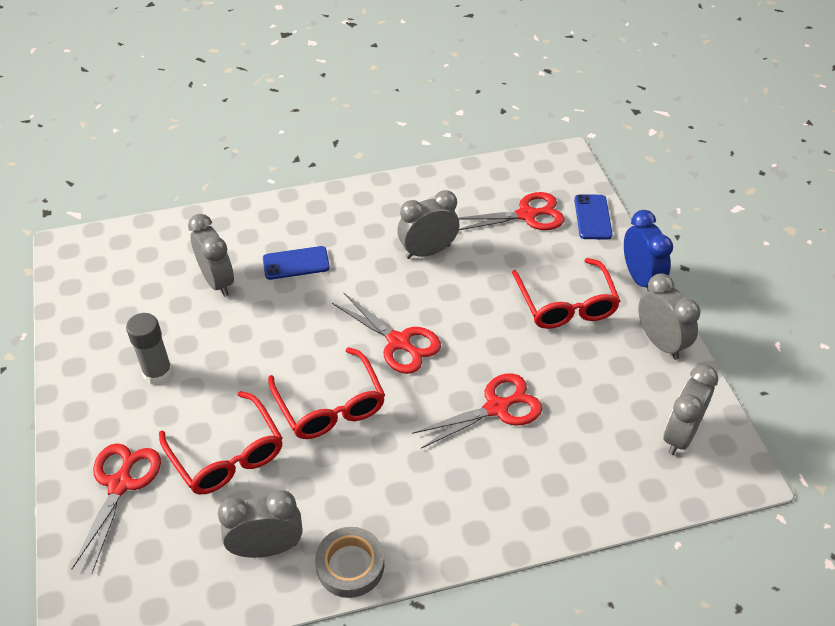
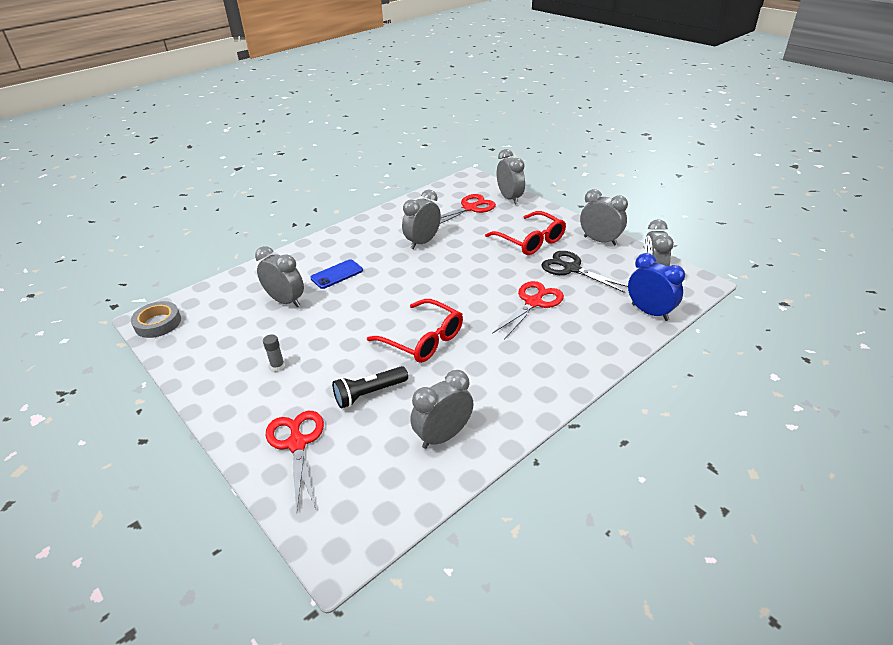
camera: 25 degrees left, 10 degrees down
(158, 373) = (277, 366): grey glue stick -> grey glue stick, size x0.58
(227, 454) = (369, 393): red glasses -> black flashlight
(350, 565) = (511, 421): grey tape -> grey tape (158, 323)
(398, 342) = (442, 291): red scissors -> none
(585, 374) = (572, 269): none -> black scissors
(592, 217) = (509, 198): blue phone -> grey clock
(640, 278) = (562, 216): blue clock -> blue clock (649, 312)

